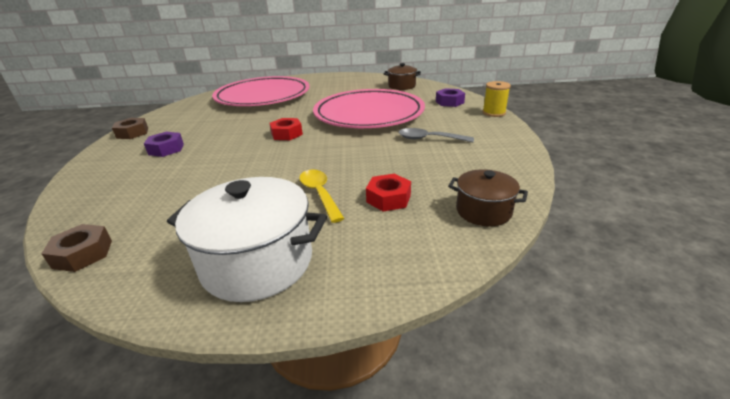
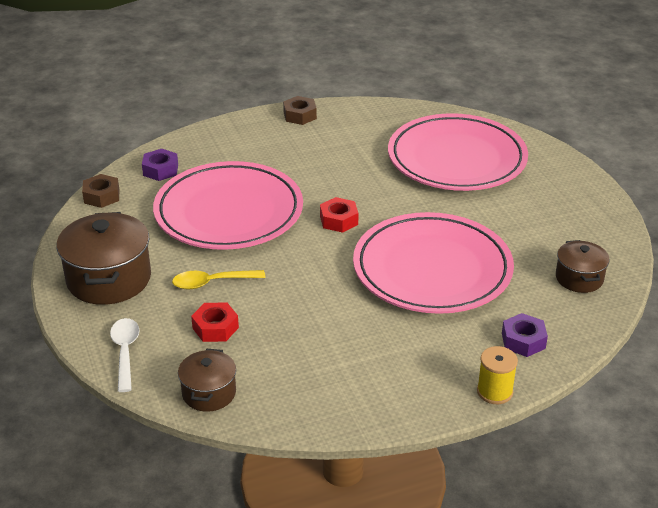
camera: 70 degrees right, 5 degrees up
(166, 149) = (270, 155): purple nut -> purple nut (160, 170)
(222, 175) = (229, 212): none -> pink plate
(257, 262) = (109, 279): white pot -> brown pot
(320, 194) = (212, 283): yellow spoon -> yellow spoon turned 150 degrees counterclockwise
(403, 261) = (125, 352): none -> white spoon
(429, 139) = (368, 337): grey spoon -> none

